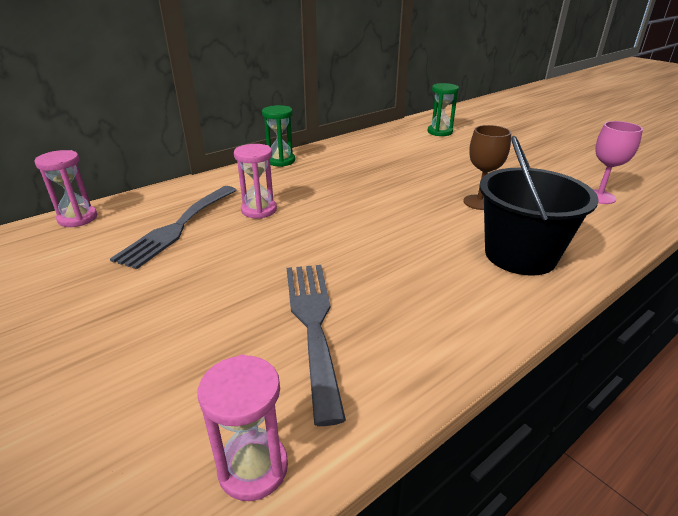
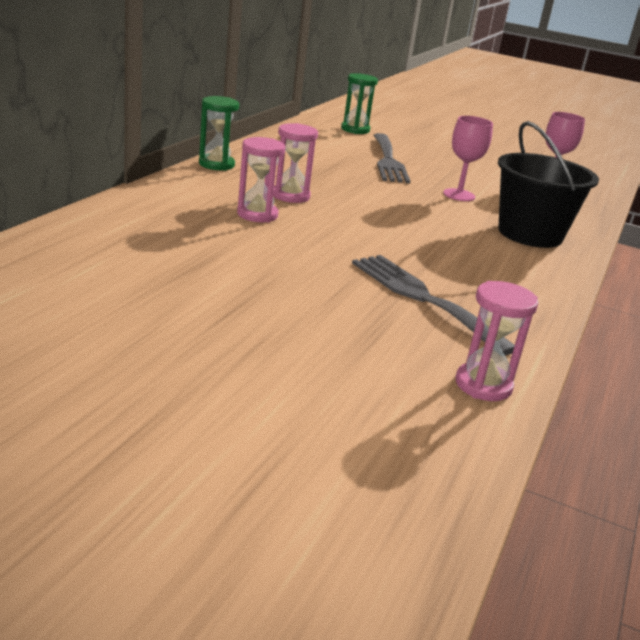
camera: 30 degrees left, 5 degrees down
(78, 218) = (51, 237): pink hourglass -> pink hourglass (291, 196)
(177, 227) = (189, 237): grey fork -> grey fork (388, 161)
(479, 202) = (459, 195): brown goblet -> pink goblet

